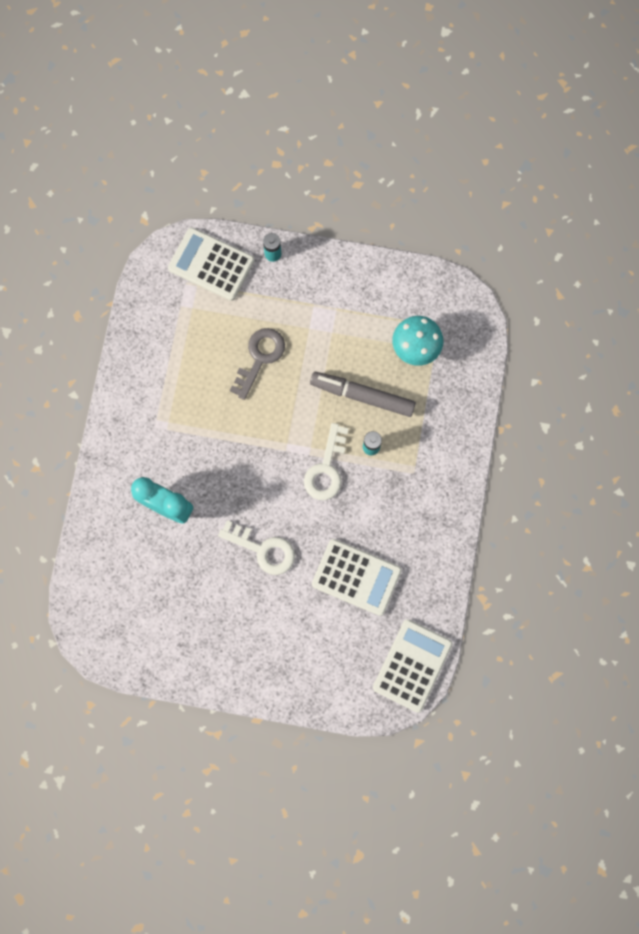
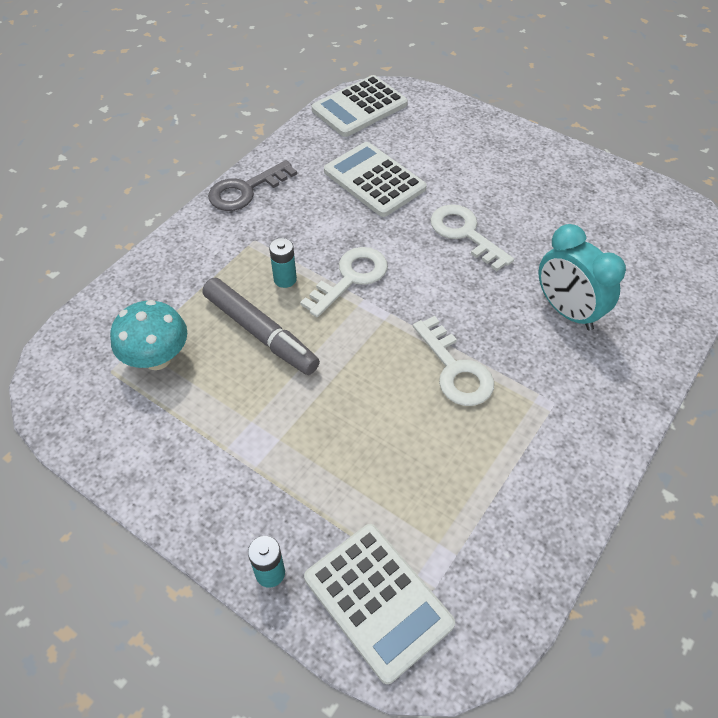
camera: 155 degrees left, 25 degrees down
(225, 424) = (455, 369): none -> white key
(259, 358) = (369, 429): grey key -> grey key (246, 190)

